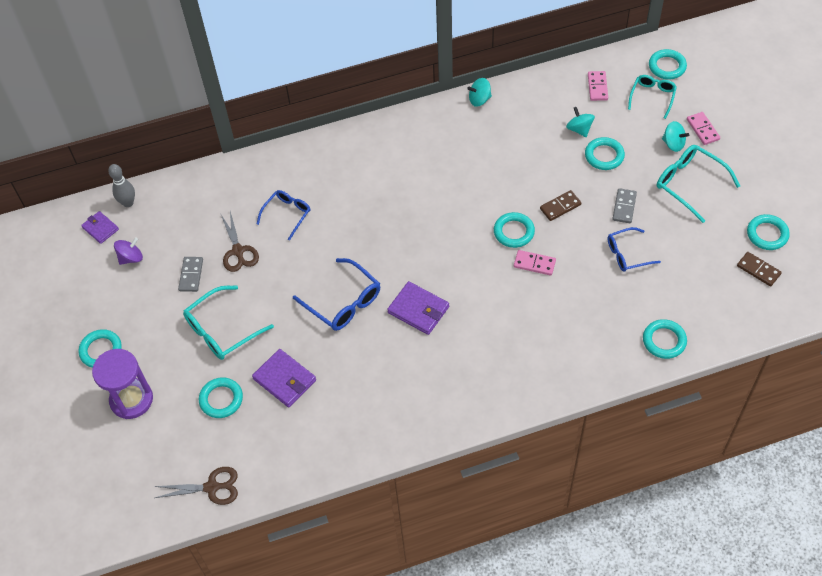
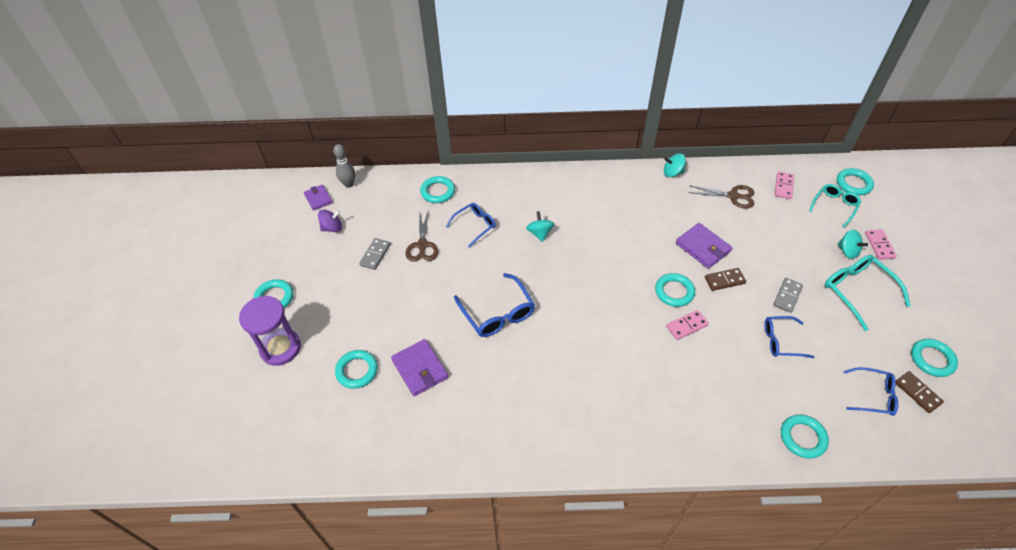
camera: 15 degrees right, 5 degrees down
(211, 487) = (315, 452): brown scissors -> brown scissors (733, 196)
(222, 330) = (383, 308): turquoise glasses -> none
(418, 310) = (564, 339): purple wallet -> purple wallet (703, 247)
(534, 264) = (686, 326): pink domino -> pink domino turned 60 degrees counterclockwise
(579, 129) = (758, 217): turquoise spinning top -> turquoise spinning top (540, 233)
(604, 156) = (777, 246): turquoise ring -> turquoise ring (438, 192)
(719, 284) = (873, 395): none -> blue glasses

